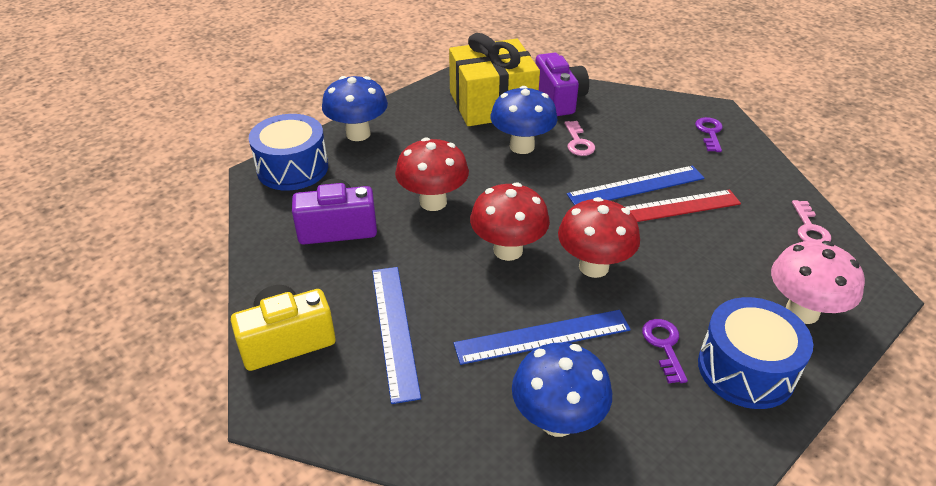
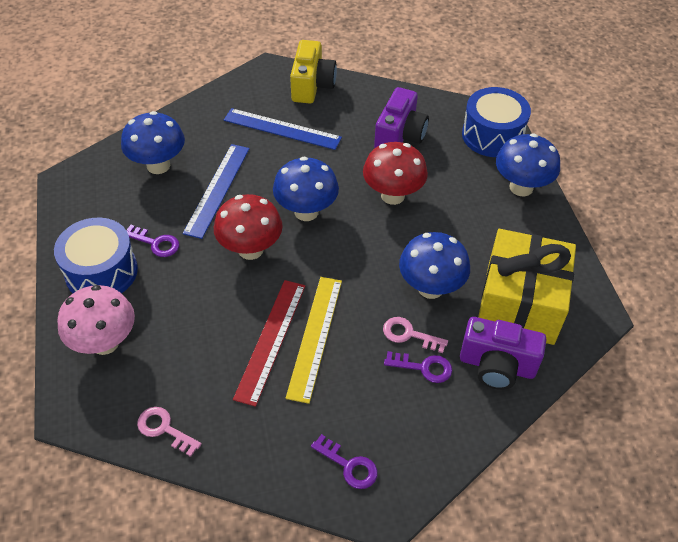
camera: 120 degrees right, 10 degrees up
(508, 250) = (306, 212): red mushroom -> blue mushroom
(598, 127) = (423, 367): none -> purple key
(636, 186) = (315, 337): blue ruler -> yellow ruler

